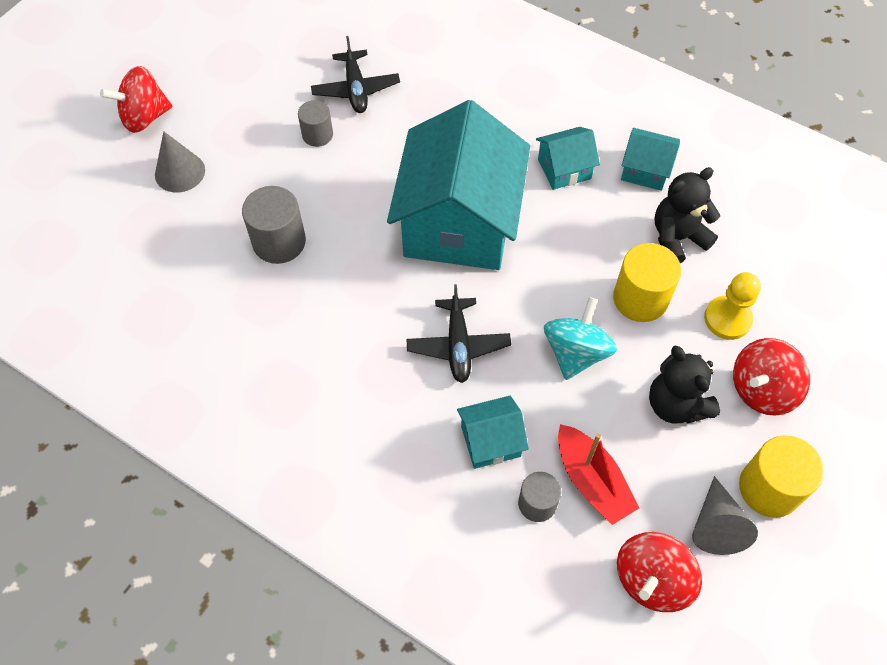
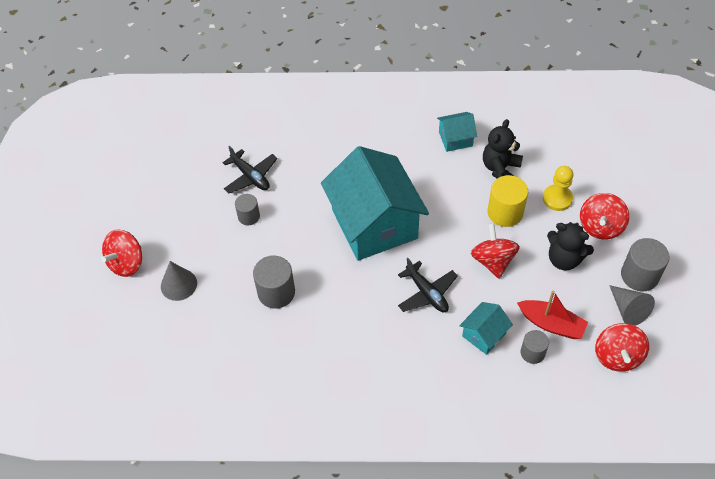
camera: 30 degrees left, 5 degrees down
(564, 169) = (410, 161): turquoise house -> none
(575, 353) = (493, 261): turquoise spinning top -> red spinning top
(769, 488) = (639, 275): yellow cylinder -> grey cylinder

